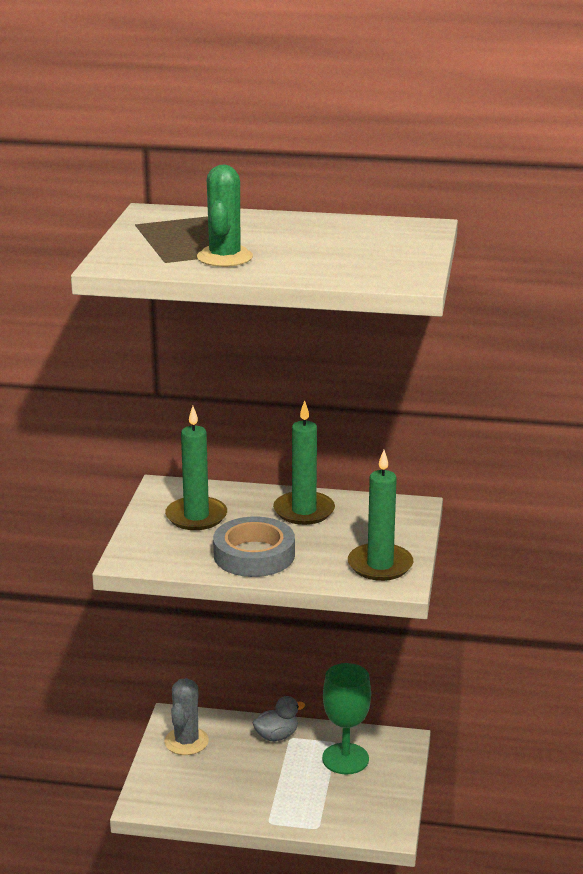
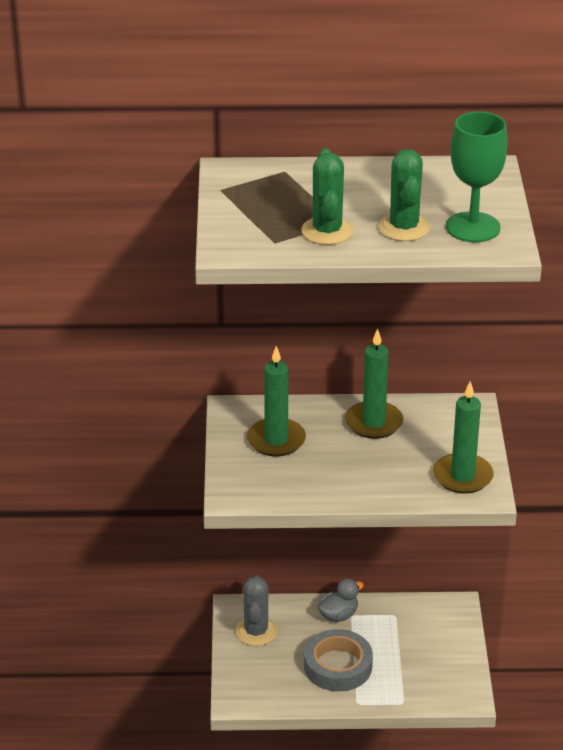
camera: 10 degrees left, 10 degrees up
(254, 555) = (345, 478): grey tape -> grey tape (338, 666)
(308, 260) = (404, 228): none -> green cactus
(345, 759) = (408, 631): green goblet -> green goblet (473, 227)

